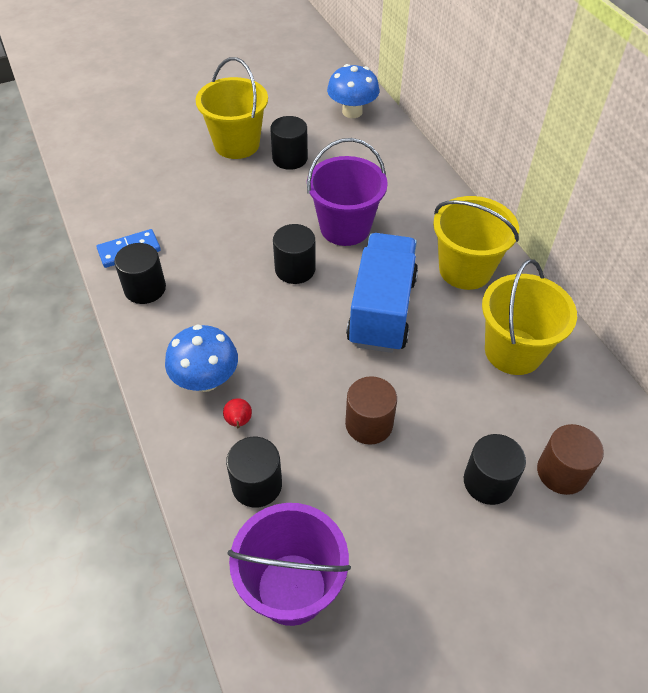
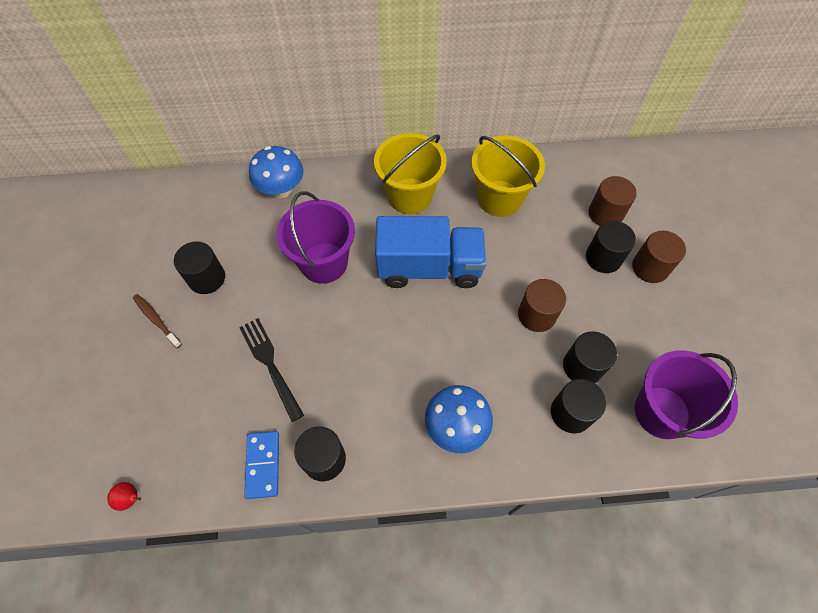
camera: 70 degrees left, 10 degrees up
(222, 225) = (270, 364): none -> black fork
(237, 144) = (156, 320): yellow bucket -> brown toothbrush
(238, 422) = (508, 411): red pear -> red pear (131, 498)
(295, 269) = (356, 318): black cylinder -> black cylinder (582, 366)
(352, 112) = (170, 205): blue mushroom -> blue mushroom (281, 189)
(382, 310) = (429, 268): blue truck -> blue truck turned 150 degrees clockwise
(504, 543) = (650, 267): none -> brown cylinder

